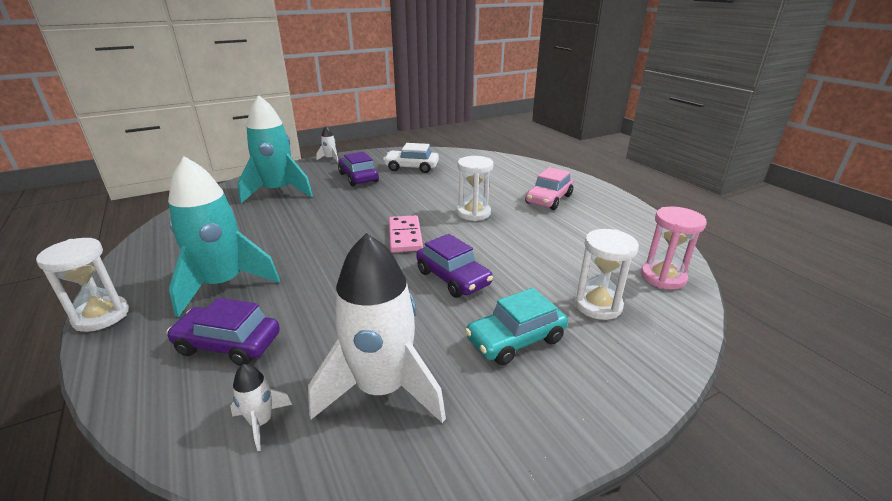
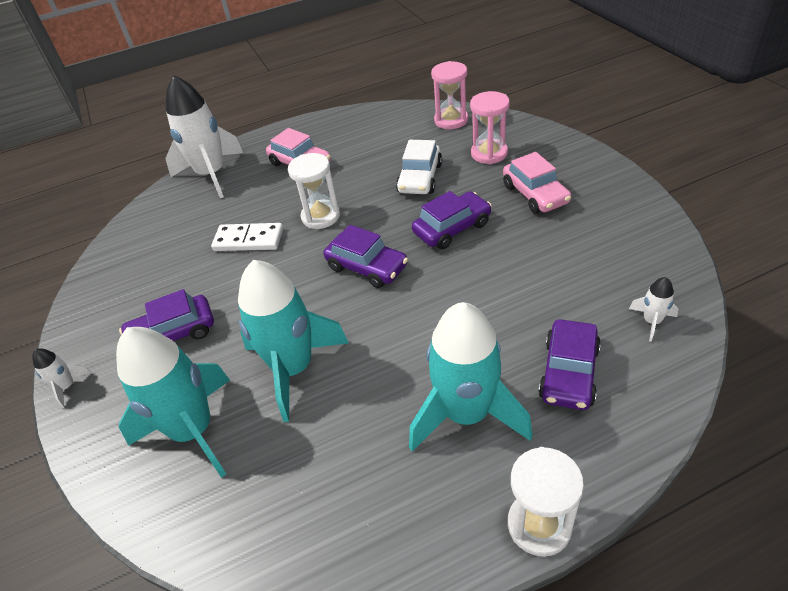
camera: 80 degrees left, 15 degrees up
(309, 215) = (293, 368): none -> turquoise rocket
(382, 389) = (601, 259): white rocket -> white rocket (212, 175)
(405, 236) = (367, 267): pink domino -> purple car
(411, 167) = (159, 277): white car -> white car (420, 178)
(446, 189) = (248, 240): none -> white domino
(515, 339) = (535, 194): turquoise car -> pink car
(597, 305) = (489, 153): white hourglass -> pink hourglass

